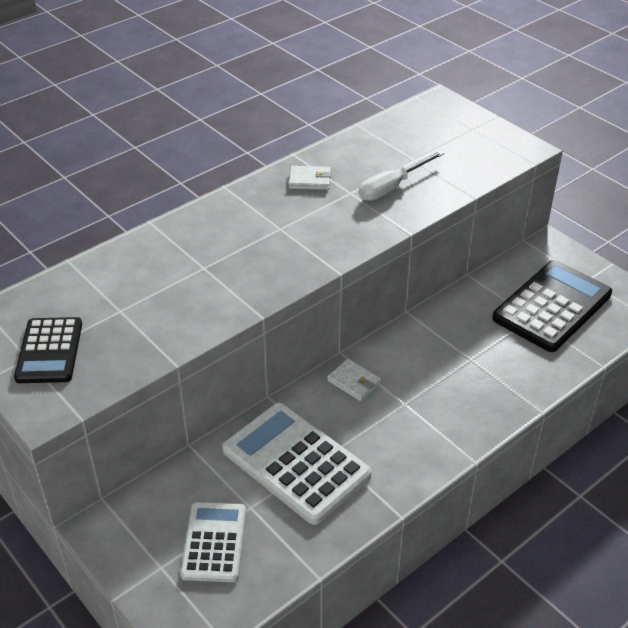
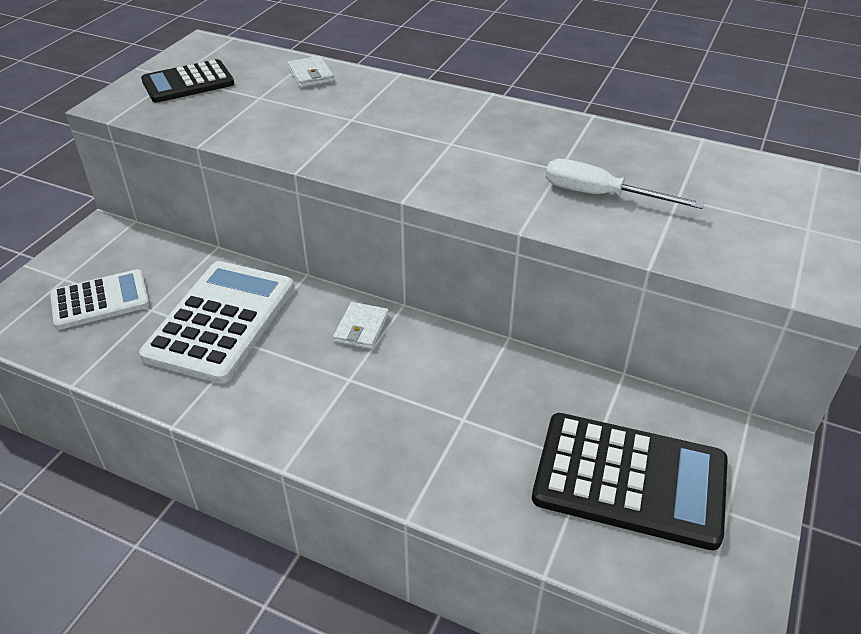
camera: 65 degrees right, 0 degrees up
(309, 180) = (555, 138): white wallet -> white wallet (311, 75)

